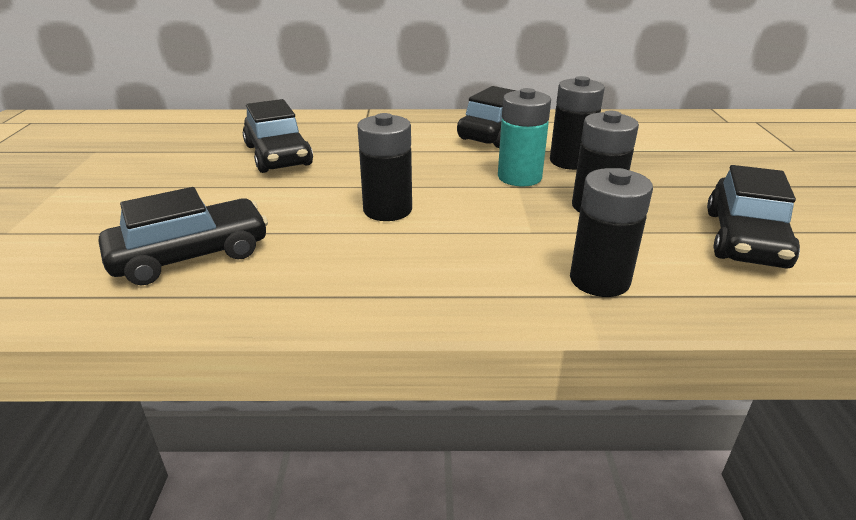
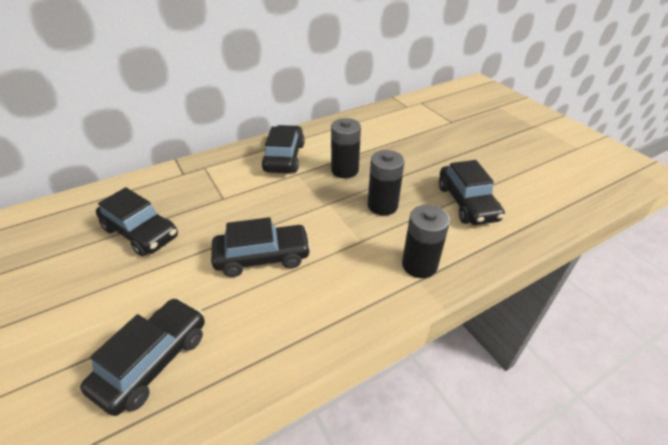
camera: 30 degrees left, 10 degrees up
(387, 210) = (262, 257): black battery -> black car
(519, 177) = (324, 195): turquoise battery -> none

